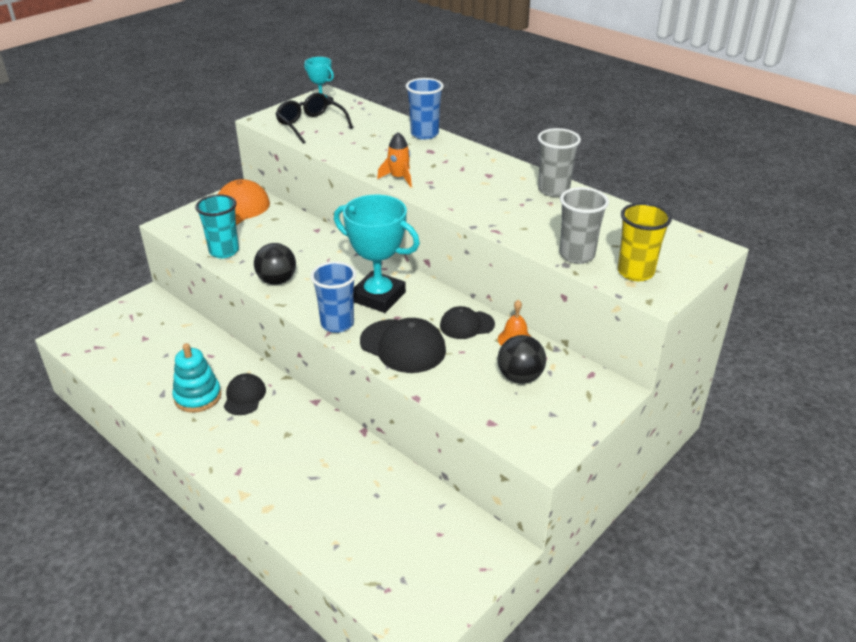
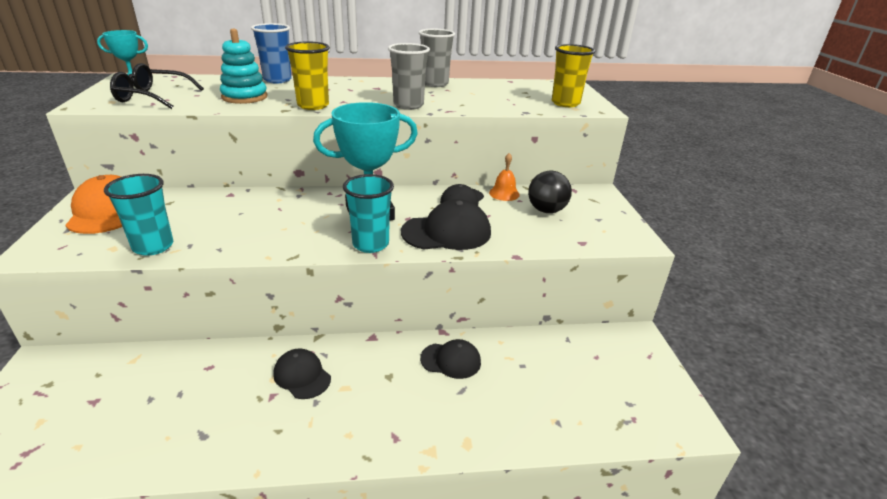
camera: 50 degrees left, 5 degrees down
(197, 397) = (251, 409): turquoise stacking toy -> turquoise stacking toy (244, 97)
(277, 280) = (257, 242): black ball -> none
(337, 324) = (370, 244): blue cup -> turquoise cup
(337, 454) = (451, 360): none -> black cap
(398, 178) = (313, 105): orange rocket -> yellow cup
(577, 255) = (521, 106): grey cup -> grey cup (408, 105)

